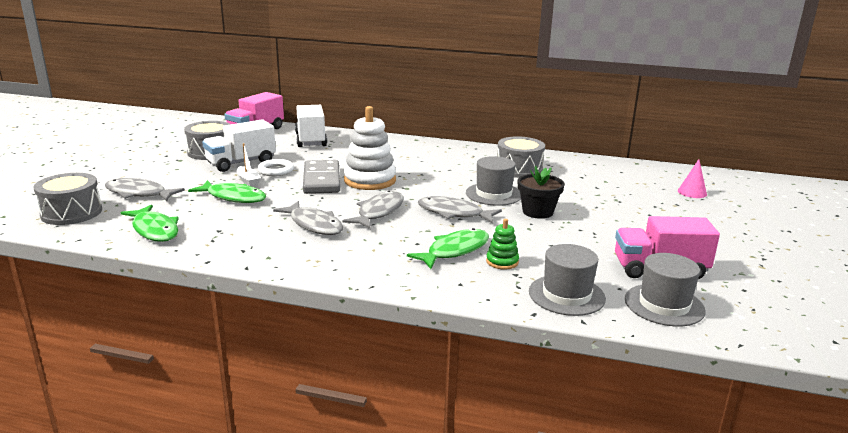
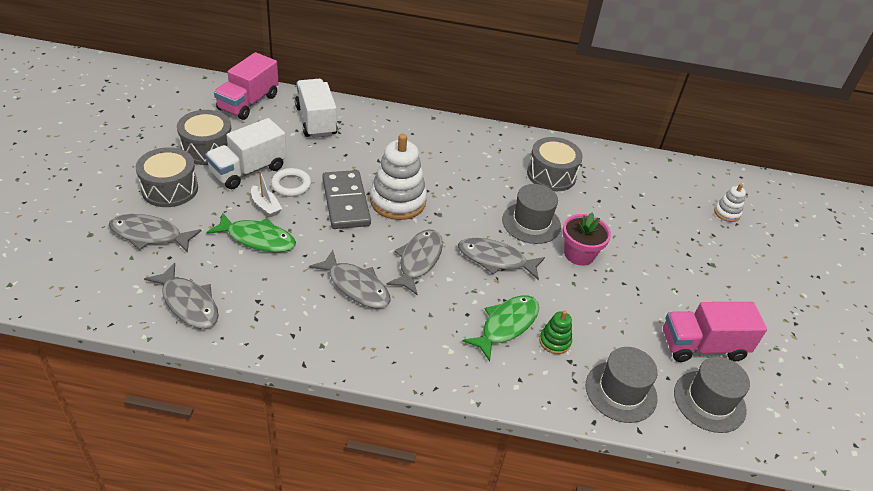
camera: 10 degrees left, 20 degrees up
(71, 213) = (86, 275): grey drum -> grey drum (170, 189)
(154, 230) = (188, 303): green fish -> grey fish
(537, 212) = (579, 254): black flower pot -> pink flower pot
(692, 192) = (727, 213): pink cone -> white stacking toy

